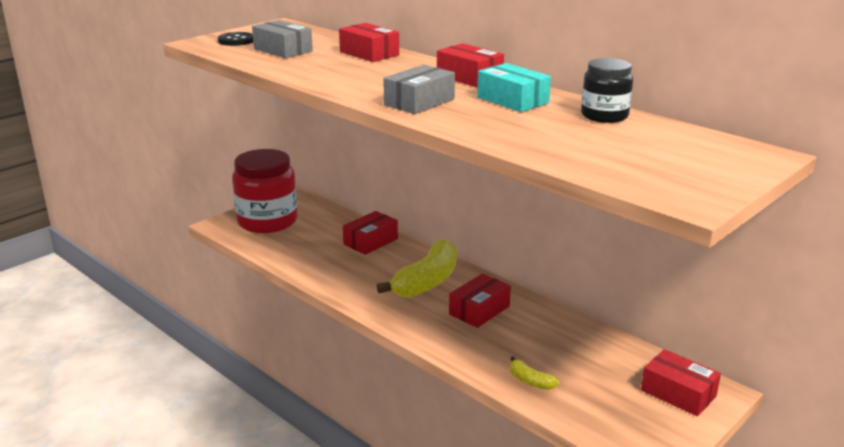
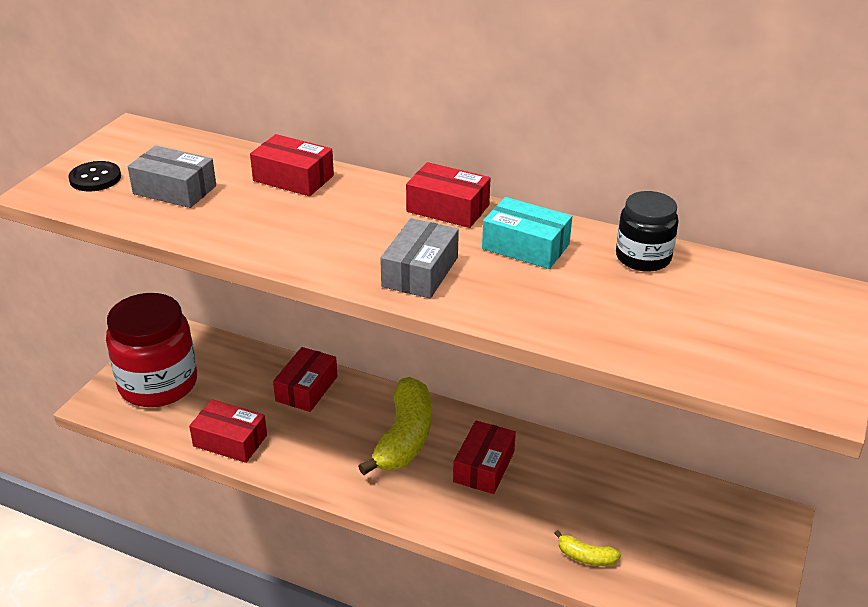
camera: 20 degrees left, 10 degrees up
(678, 393) = (738, 530): red box -> red box (230, 441)

